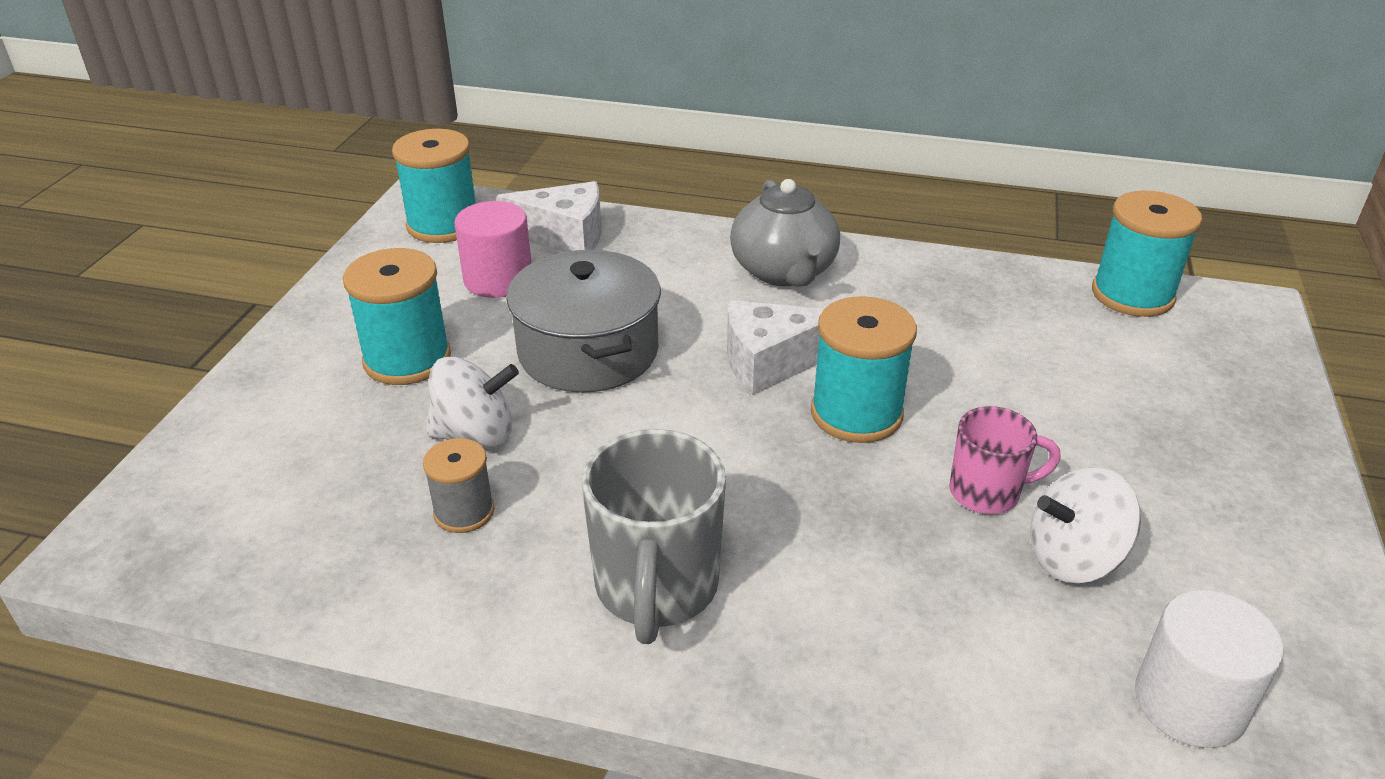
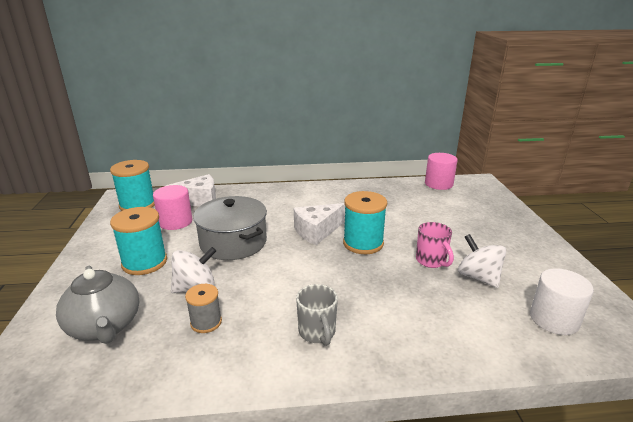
camera: 20 degrees left, 10 degrees down
(656, 589) = (317, 333): grey mug -> grey mug, size x0.61
(784, 271) = (303, 198): grey teapot -> grey teapot (105, 326)
(987, 492) = (431, 261): pink mug -> pink mug turned 90 degrees clockwise
(1073, 558) = (478, 277): white spinning top -> white spinning top turned 90 degrees clockwise
(1132, 295) = (438, 184): turquoise spool -> pink cylinder

